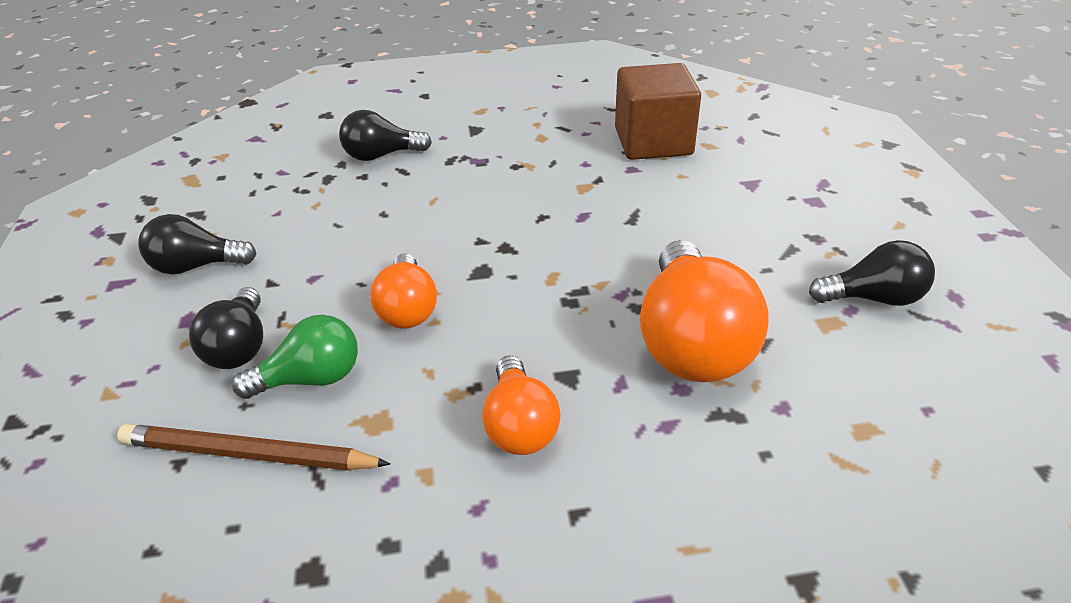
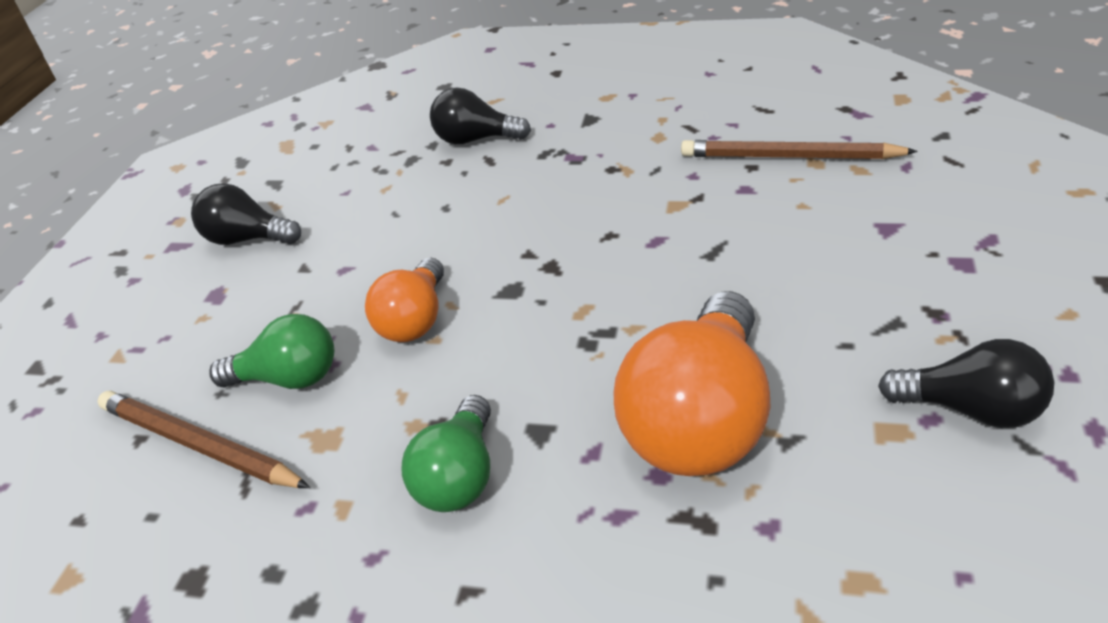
camera: 25 degrees right, 0 degrees up
(239, 347) = (244, 331): black light bulb -> none
(520, 425) = (460, 476): orange light bulb -> green light bulb
(653, 142) = (789, 157): brown cube -> brown pencil

